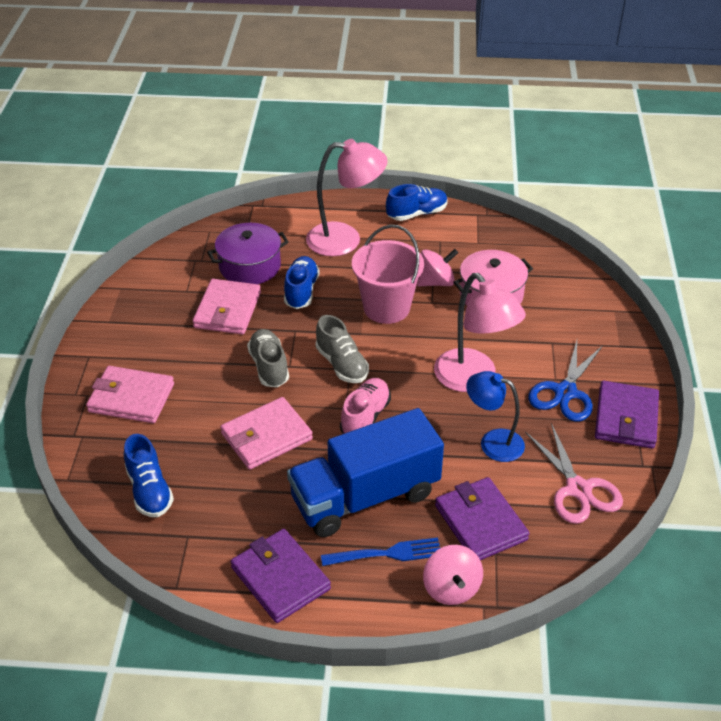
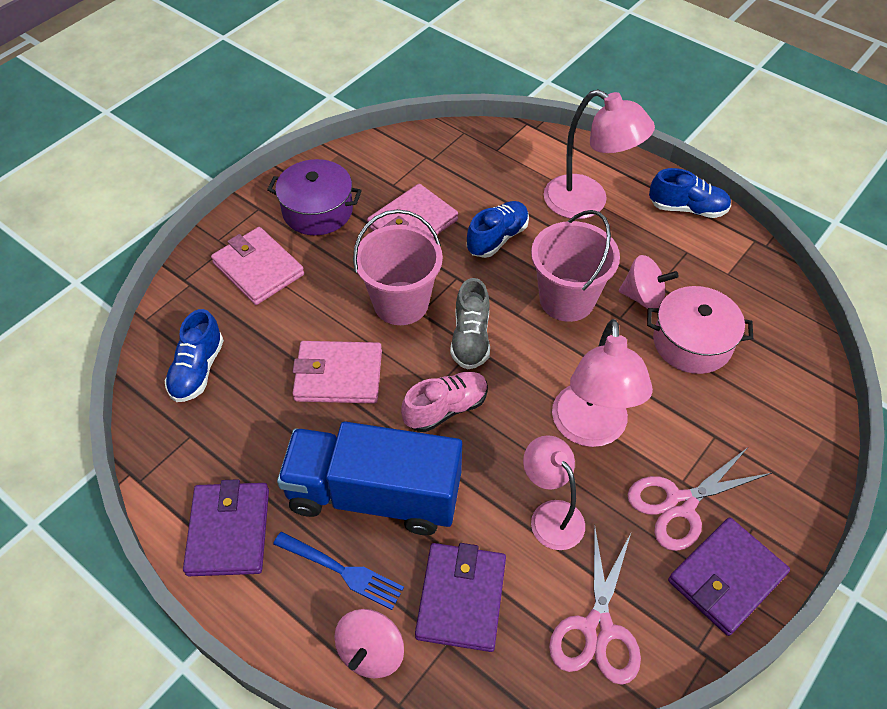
camera: 35 degrees right, 10 degrees up
(250, 266) = (470, 187): purple pot -> purple pot (317, 210)
(269, 367) = (401, 303): grey shoe -> pink bucket
(493, 442) = (550, 515): blue lamp -> pink lamp
(565, 392) = (680, 504): blue scissors -> pink scissors

